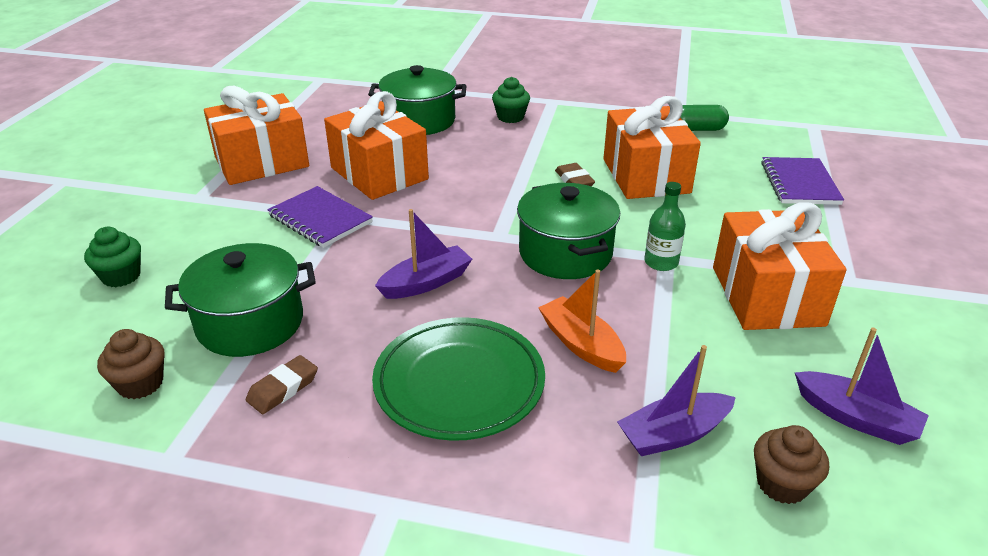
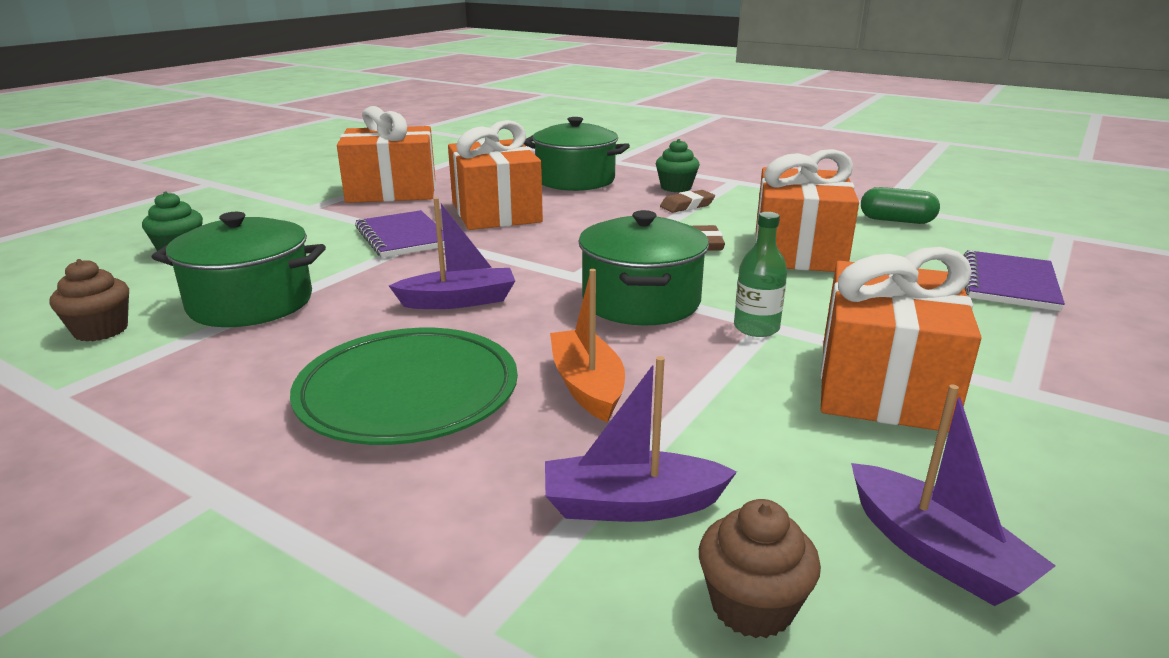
camera: 20 degrees right, 10 degrees down
(283, 388) = (222, 360): brown eraser -> brown eraser (687, 206)

